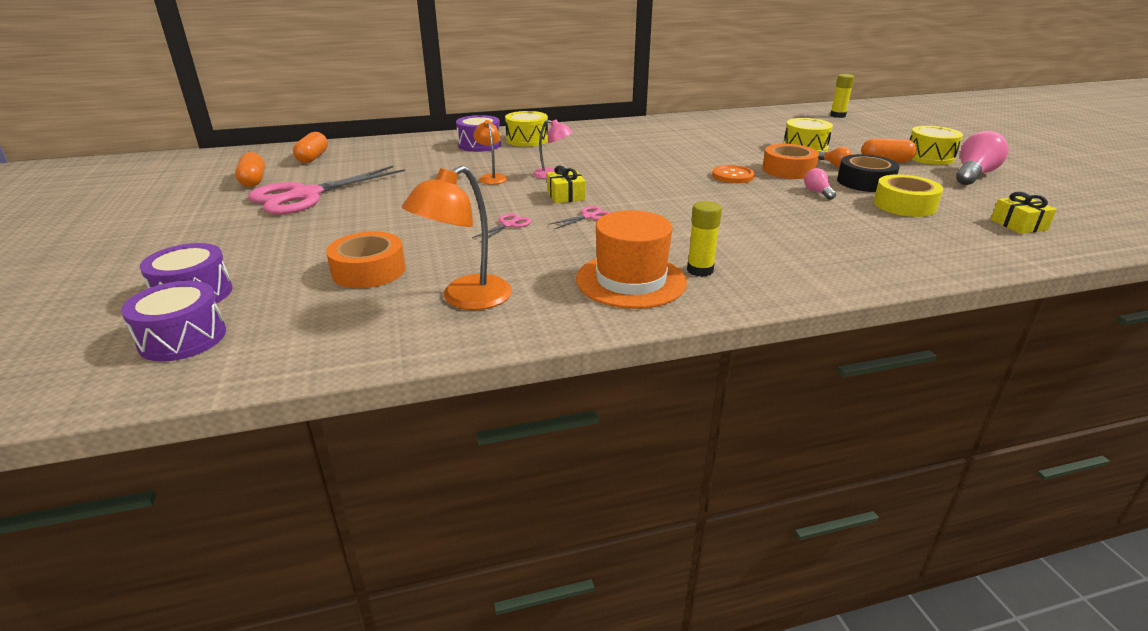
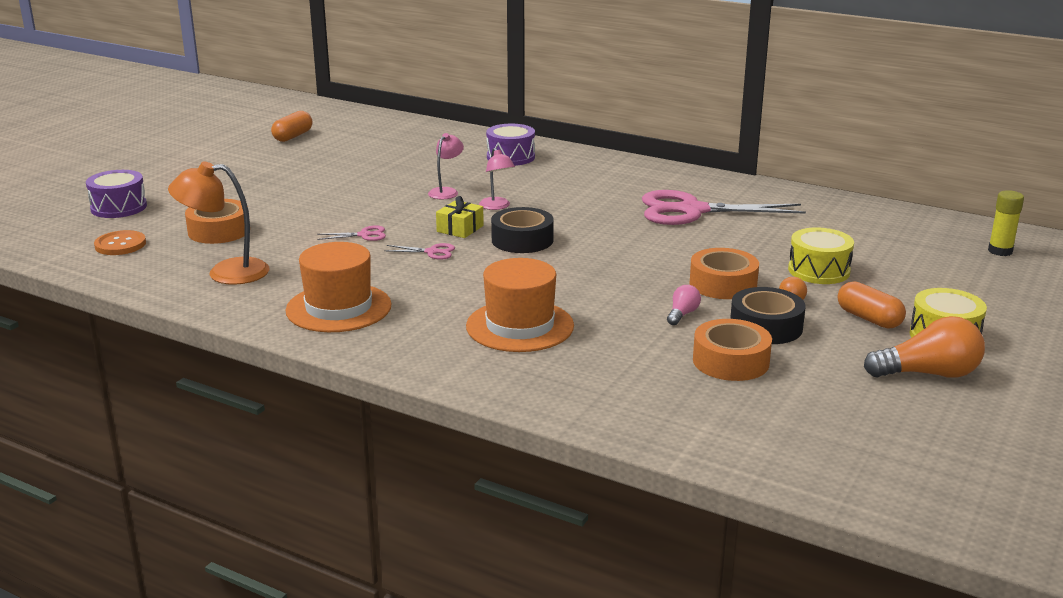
camera: 45 degrees right, 5 degrees down
(183, 338) = (71, 231): purple drum -> none
(305, 196) = (297, 161): pink scissors -> pink scissors (691, 211)
(313, 158) = (367, 128): orange capsule -> none
(491, 177) = (446, 191): orange lamp -> pink lamp
(527, 140) = (562, 165): yellow drum -> none
(624, 188) = (522, 240): none -> black tape
(700, 270) = (399, 324): yellow glue stick -> none
(733, 176) = (648, 268): orange button -> orange button (120, 245)
(767, 236) = (520, 326): none -> orange hat
(904, 205) = (731, 361): yellow tape -> orange tape
(973, 175) = (928, 374): pink light bulb -> orange light bulb
(1018, 224) = (790, 429): yellow gift -> none

